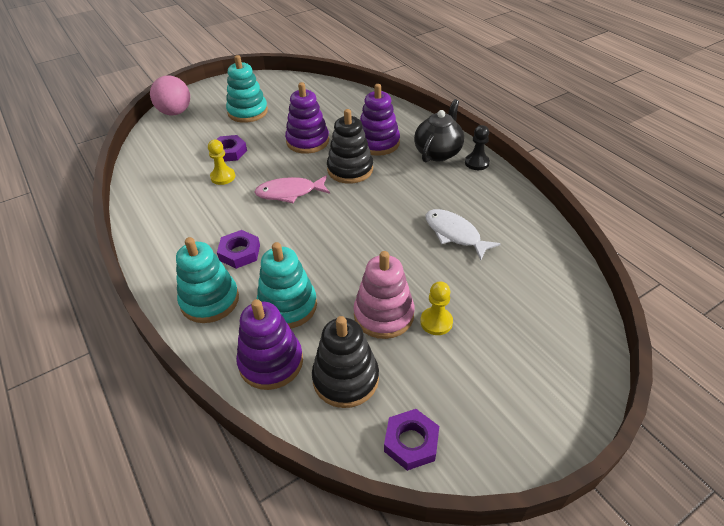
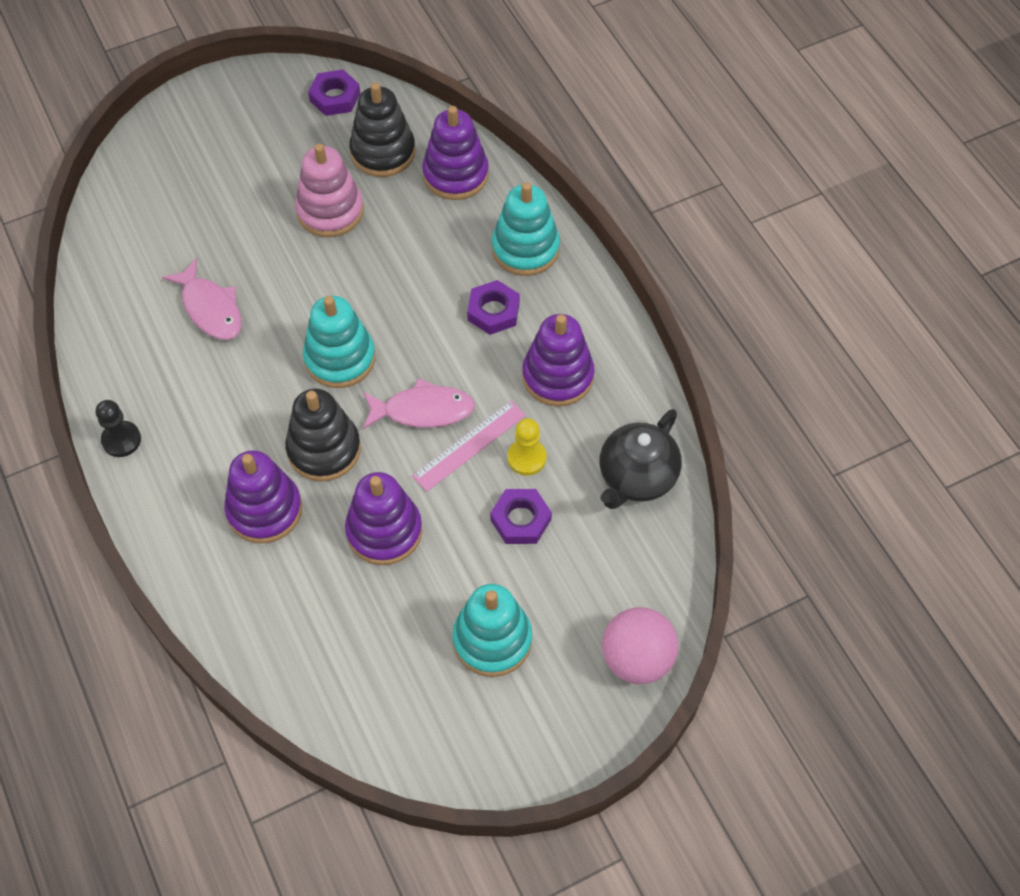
camera: 175 degrees left, 15 degrees up
(196, 218) = (558, 376): none -> purple stacking toy
(259, 179) = (469, 445): none -> pink ruler
(287, 306) = (435, 233): turquoise stacking toy -> turquoise stacking toy (340, 358)
(436, 322) = (276, 197): yellow pawn -> none
(438, 152) = (172, 473): black teapot -> black teapot (636, 478)
(454, 234) = (210, 308): white fish -> pink fish

